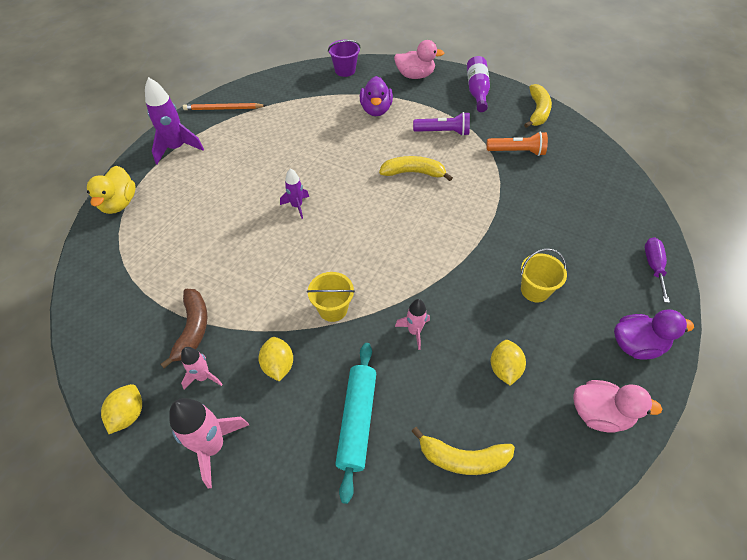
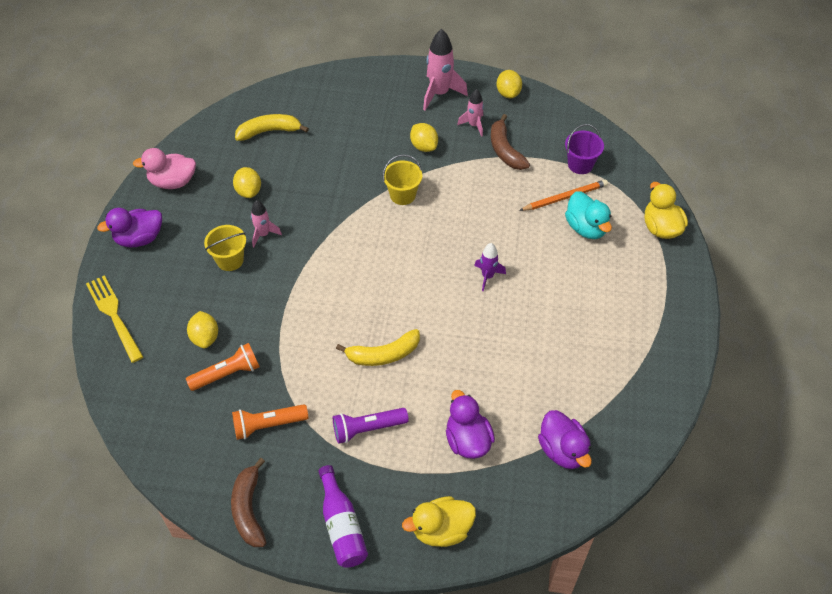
camera: 160 degrees right, 0 degrees up
(177, 148) = (663, 305): purple rocket -> none
(181, 222) = (586, 228): none -> turquoise duck
(223, 109) = (658, 378): orange pencil -> orange pencil (565, 197)
(317, 91) = (562, 450): none -> purple duck
(345, 70) = (547, 506): purple bucket -> purple bucket (580, 164)
(357, 421) = (350, 131): turquoise rolling pin -> none
(414, 331) = (328, 197): pink rocket -> pink rocket (263, 234)
(415, 75) = (441, 530): pink duck -> yellow duck
(537, 111) = (248, 509): yellow banana -> brown banana
(546, 192) = (227, 374): none -> orange flashlight
(564, 224) = (205, 337): none -> yellow lemon
(653, 267) = (114, 316): purple screwdriver -> yellow fork

